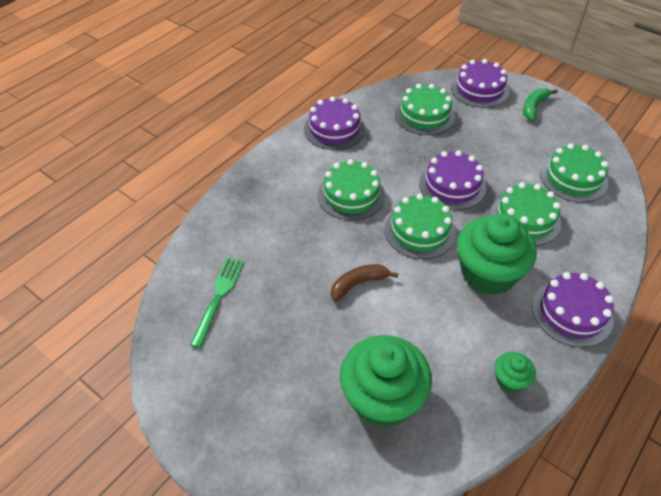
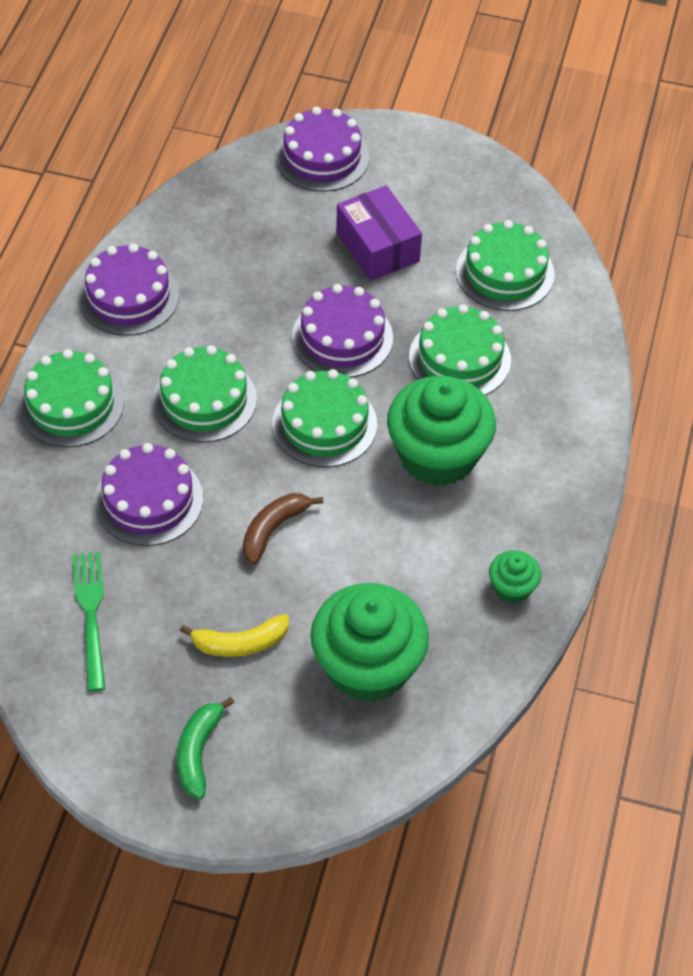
camera: 25 degrees left, 5 degrees up
(302, 350) = (240, 643): none -> yellow banana
(424, 115) = (256, 229): green cake -> green cake (71, 404)
(495, 143) = (377, 247): none -> purple box
(534, 107) = (413, 166): green banana -> green banana (198, 752)
(572, 312) = (559, 474): purple cake -> purple cake (149, 500)

